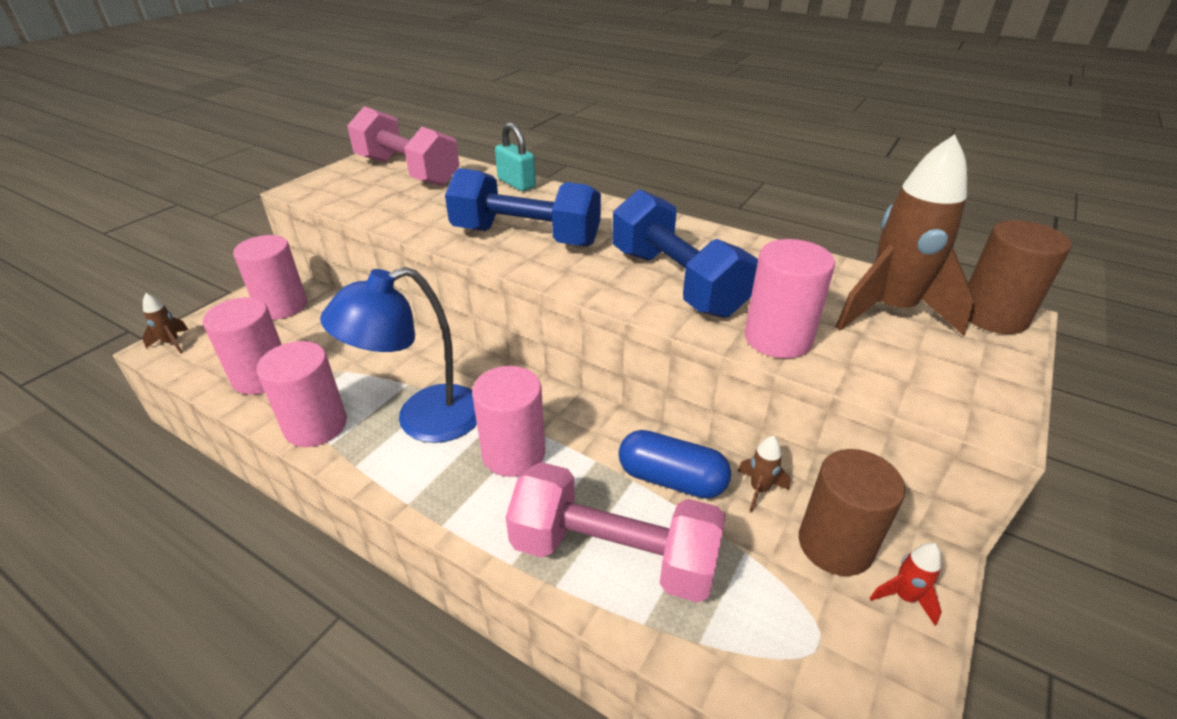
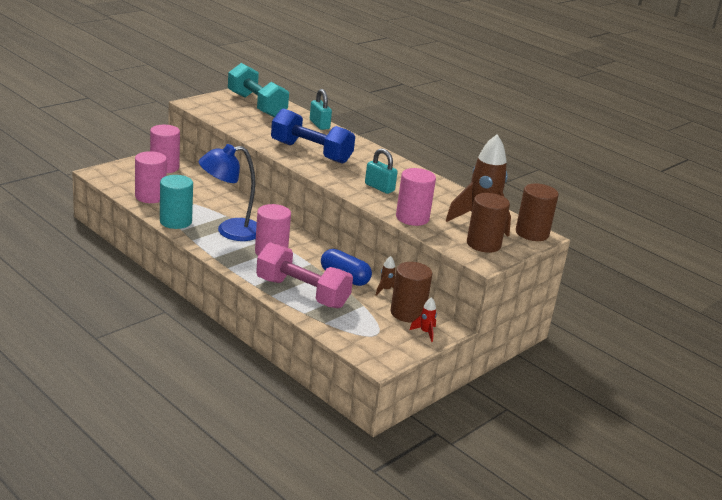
camera: 10 degrees right, 10 degrees down
(172, 343) = (103, 172): brown rocket -> none
(316, 426) = (175, 221): pink cylinder -> turquoise cylinder
(407, 171) = (256, 105): pink dumbbell -> turquoise dumbbell
(676, 282) = (379, 187): blue dumbbell -> turquoise padlock
(947, 369) = (483, 244): none -> brown cylinder

